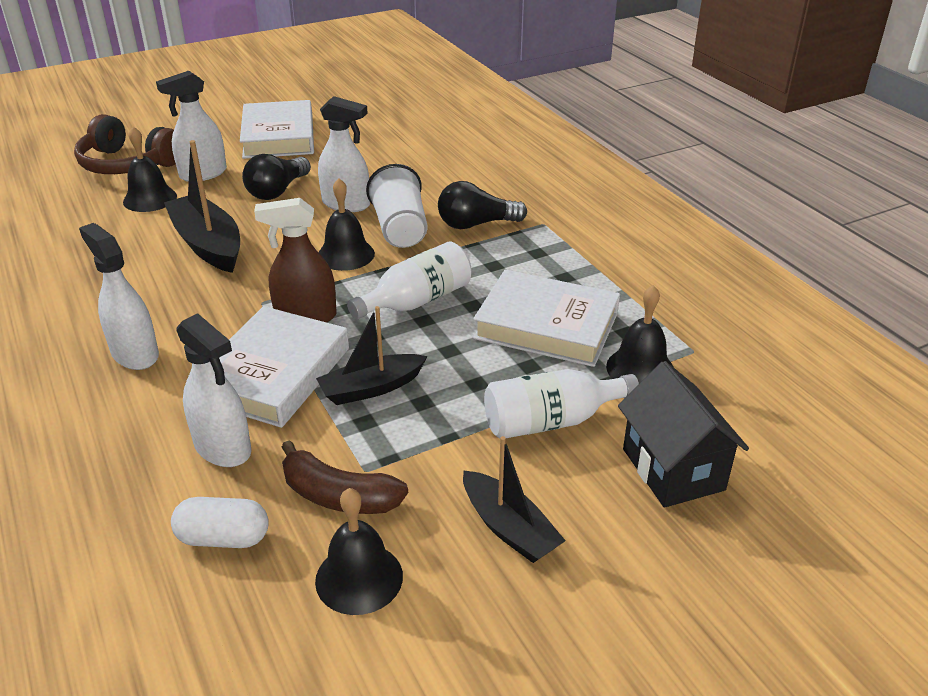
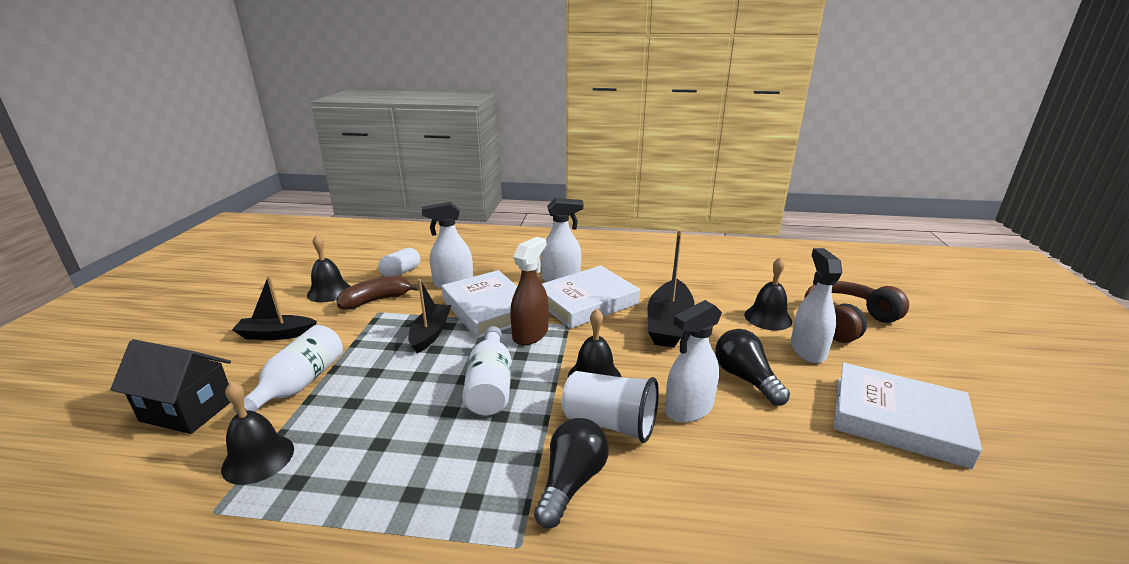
camera: 125 degrees right, 10 degrees down
(208, 244) = (669, 324): black boat -> black boat turned 105 degrees clockwise
(546, 326) = (373, 437): white book -> white book (586, 302)

